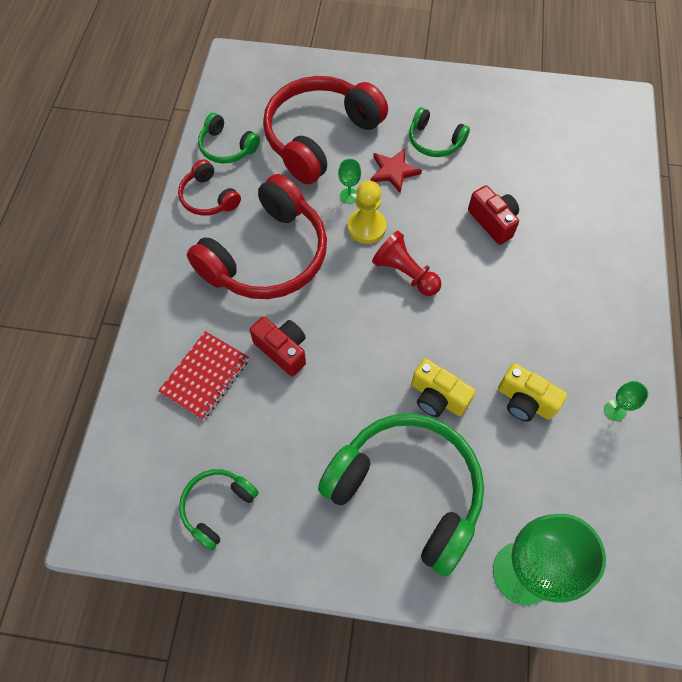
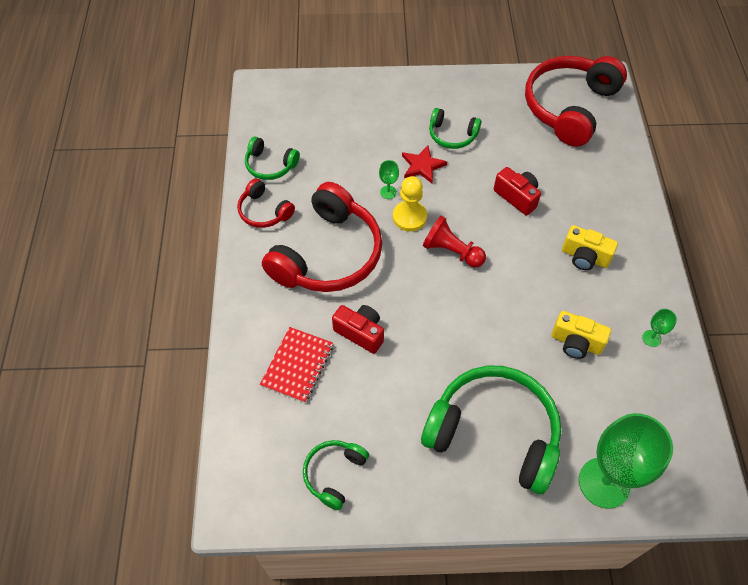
camera: 10 degrees left, 5 degrees down
(320, 137) = (351, 145): red headphones -> red headphones (569, 107)
(437, 397) = (502, 351): yellow camera -> yellow camera (584, 257)

